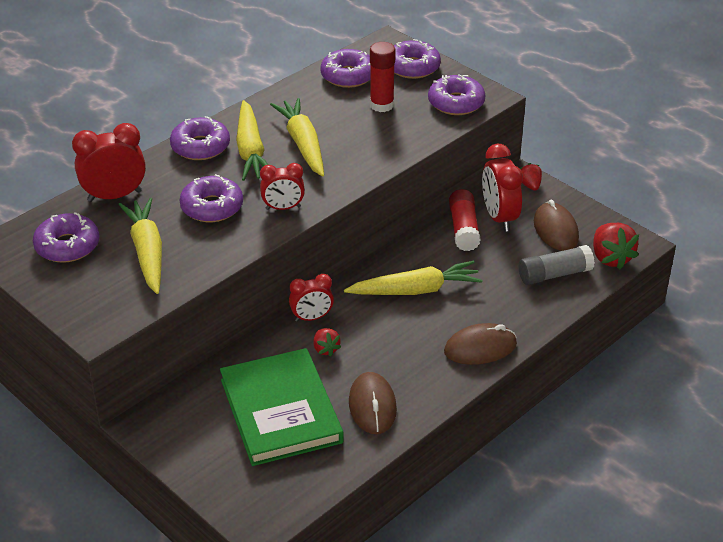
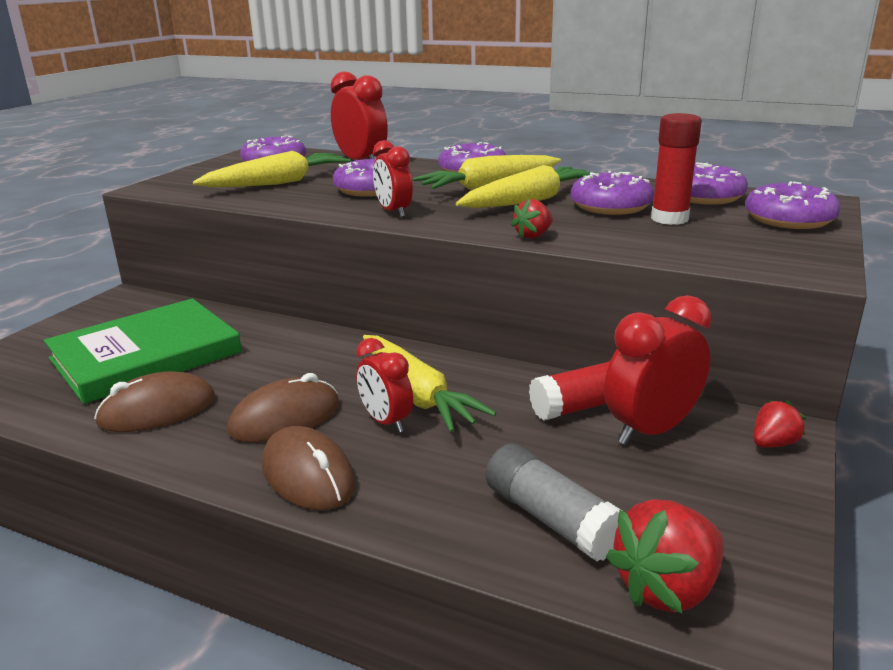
camera: 70 degrees right, 15 degrees down
(311, 318) = (321, 340): red clock -> red clock (386, 422)
(325, 349) = (265, 359): red strawberry -> red strawberry (533, 236)
(456, 103) = (751, 253): purple donut -> purple donut (610, 206)
(555, 230) = (681, 496): brown mouse -> brown mouse (285, 418)

